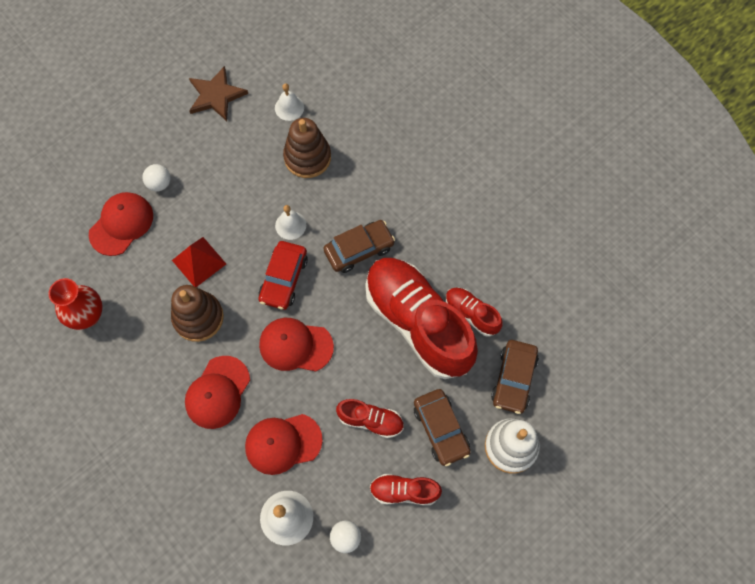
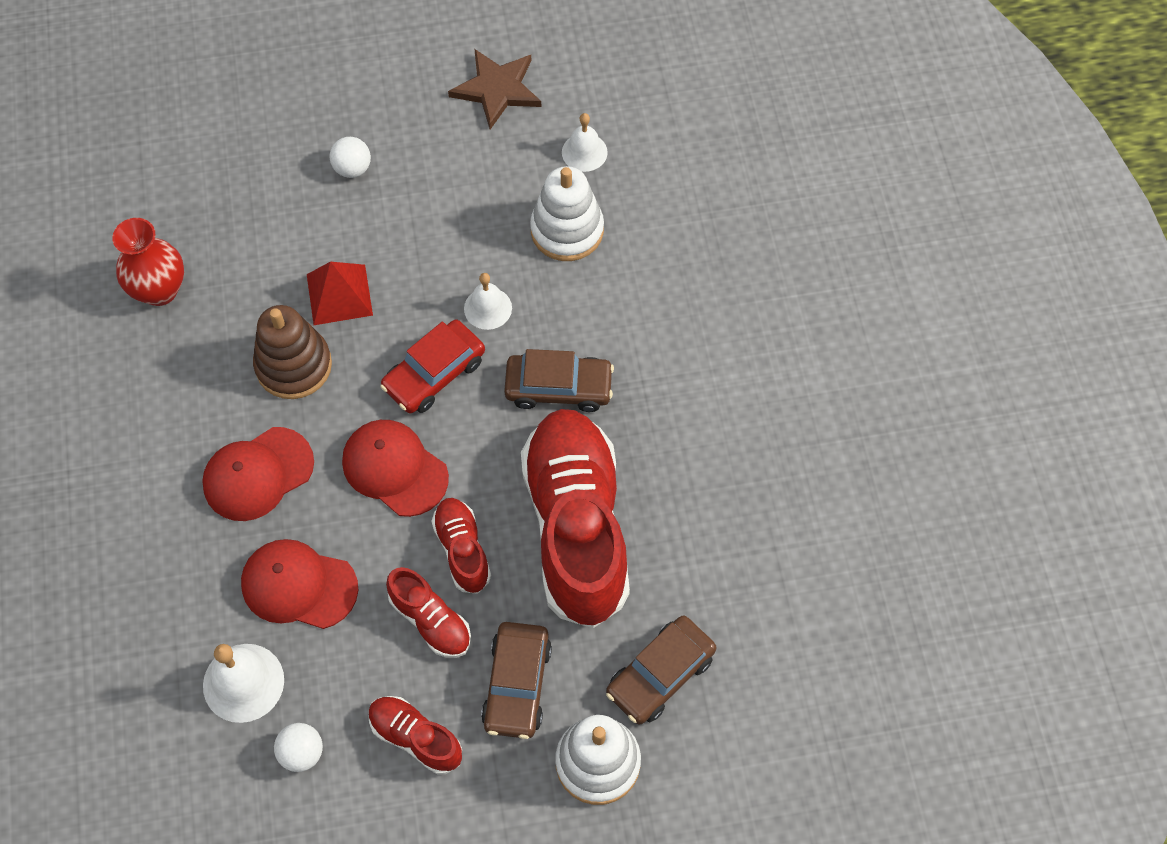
camera: 30 degrees right, 5 degrees down
(121, 224) = (272, 196): red cap -> none
(307, 157) = (567, 230): brown stacking toy -> white stacking toy
(471, 314) = (657, 555): red shoe -> red shoe (462, 550)

